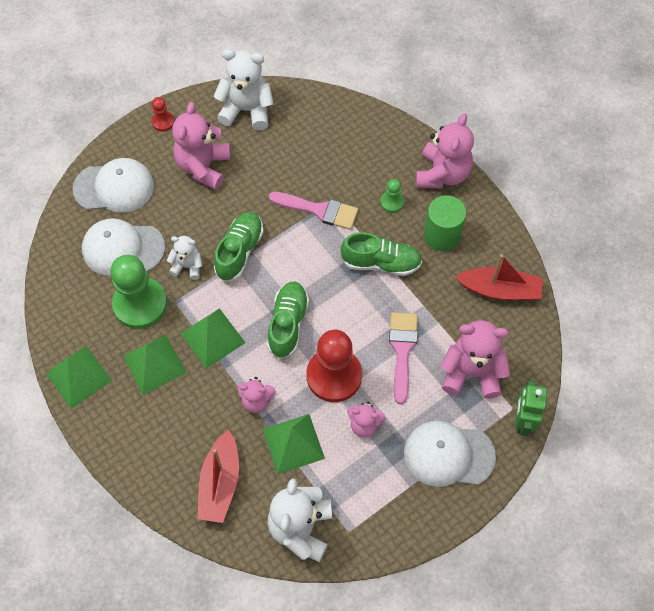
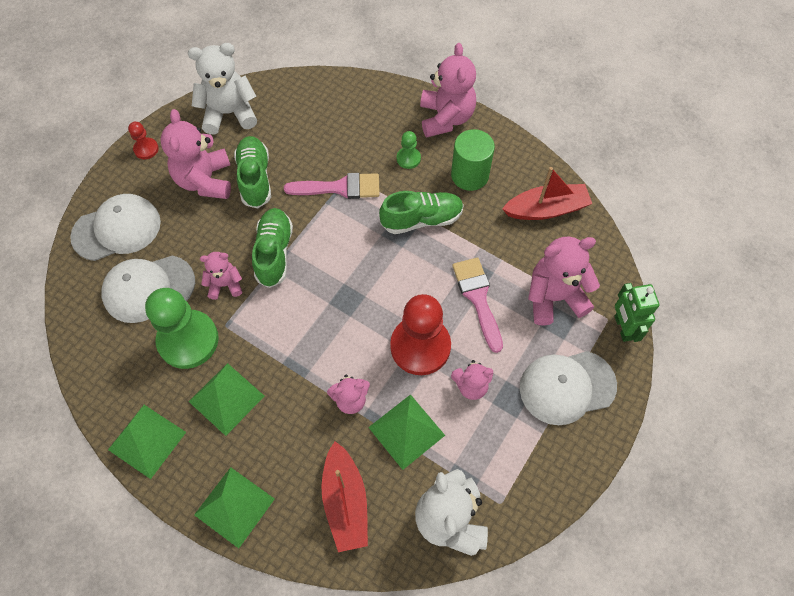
camera: 20 degrees left, 0 degrees up
(187, 266) = (225, 285): white teddy bear -> pink teddy bear
(212, 338) = (279, 350): green pyramid -> green pyramid (234, 507)
(288, 324) = (352, 310): green shoe -> green shoe (255, 178)

